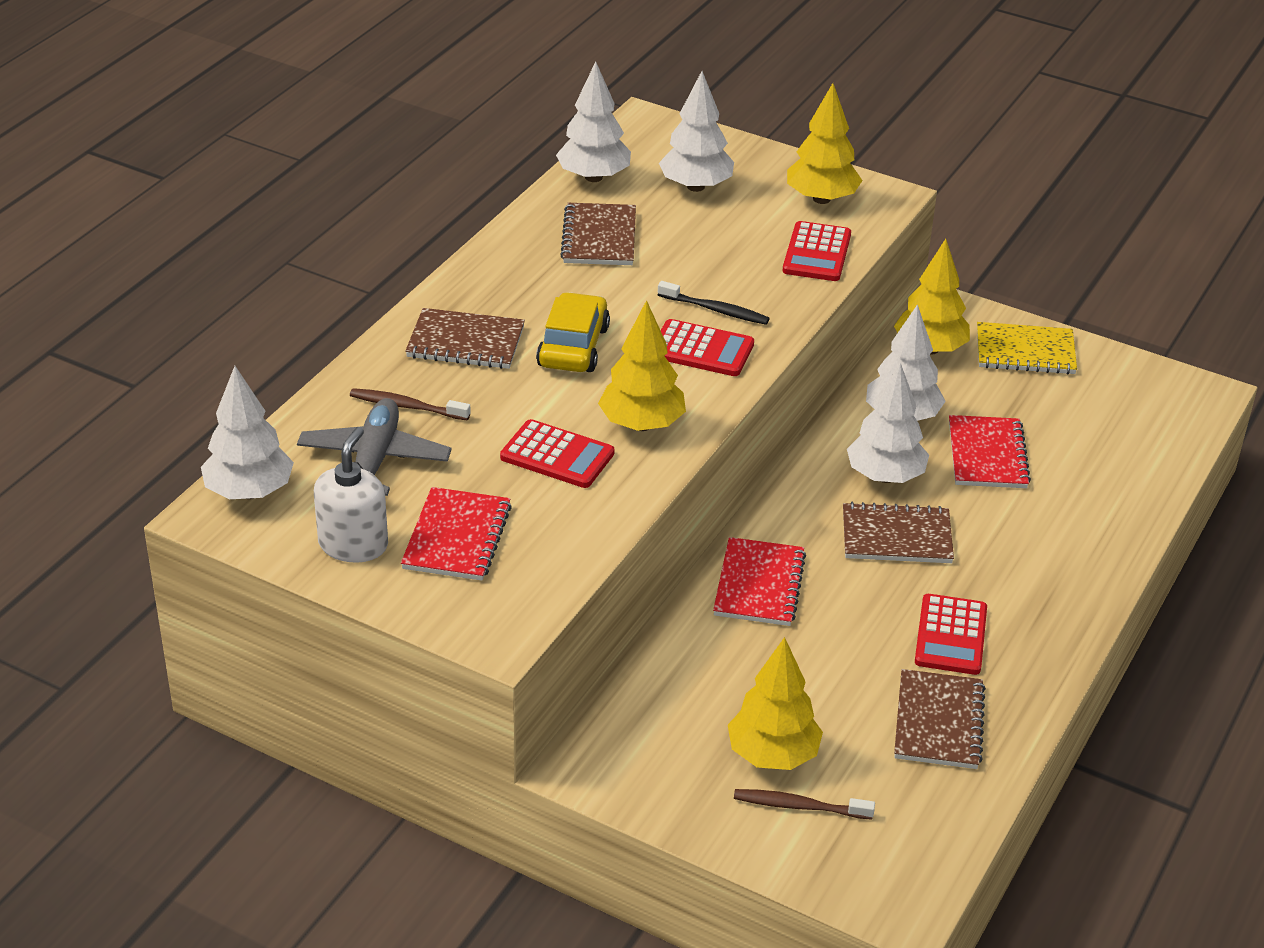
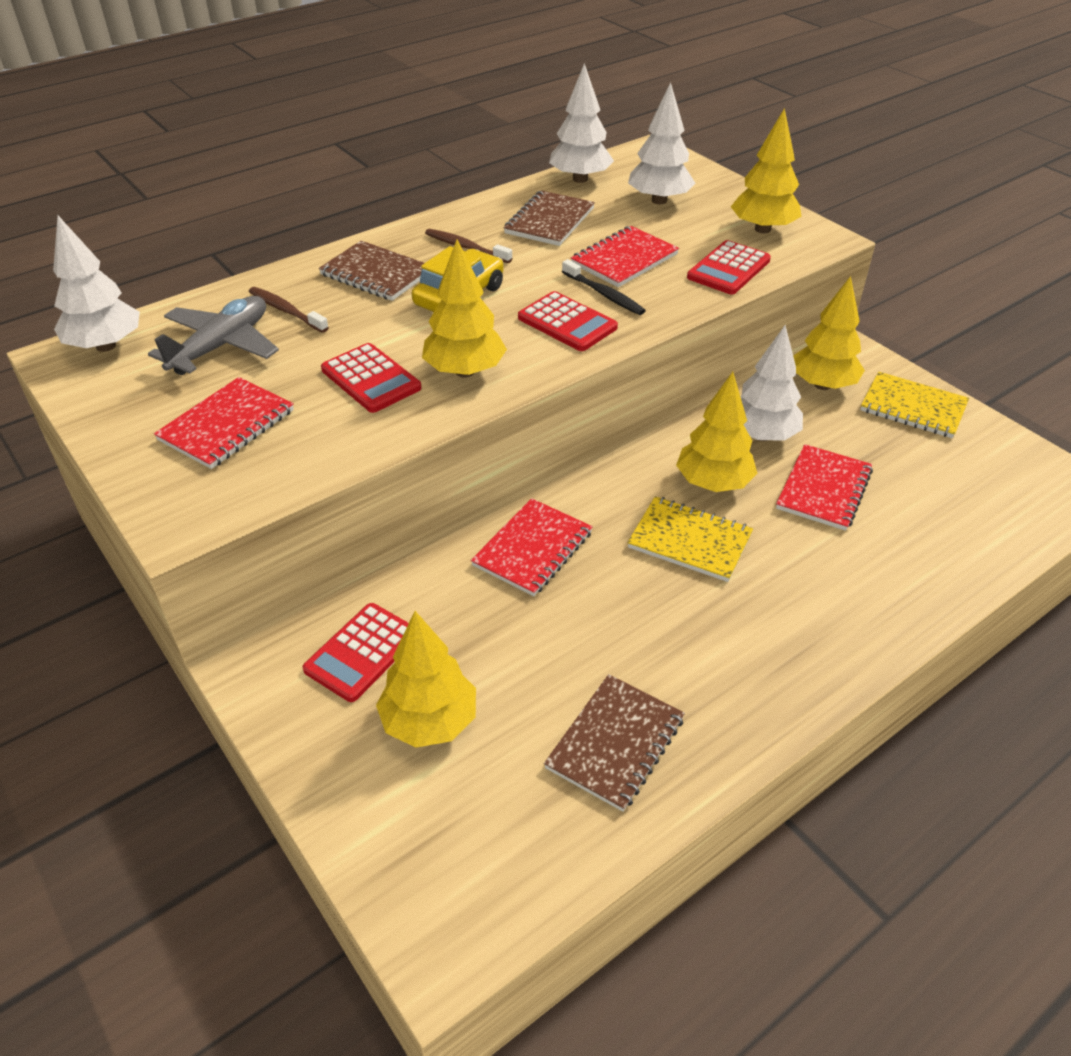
camera: 25 degrees right, 5 degrees up
(353, 544) = (140, 408): white soap dispenser -> none
(708, 266) = (624, 259): none -> red notebook
(799, 806) = (417, 787): brown toothbrush -> brown toothbrush (466, 247)
(885, 476) = (713, 483): white tree -> yellow tree
(896, 537) = (689, 541): brown notebook -> yellow notebook
(950, 635) = (683, 654): red calculator -> red calculator (362, 652)

